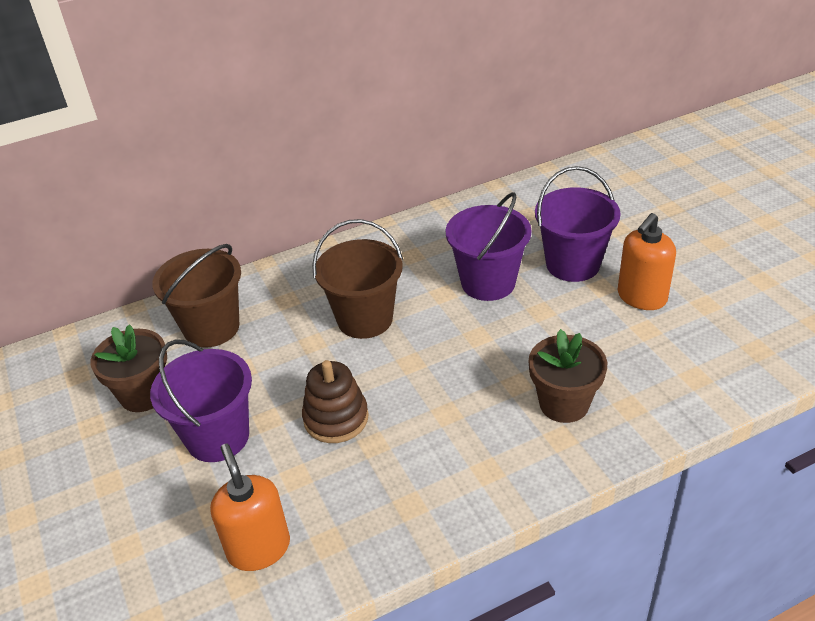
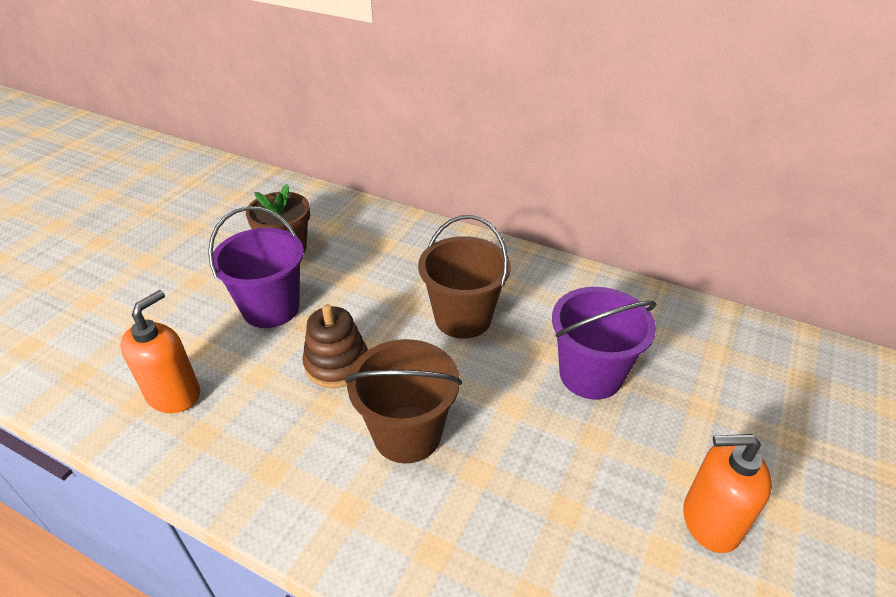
camera: 50 degrees right, 0 degrees up
(211, 328) = (377, 242): brown bucket -> brown bucket (407, 434)
(564, 403) = (483, 529): brown flower pot -> none
(572, 264) = (690, 429): purple bucket -> none

